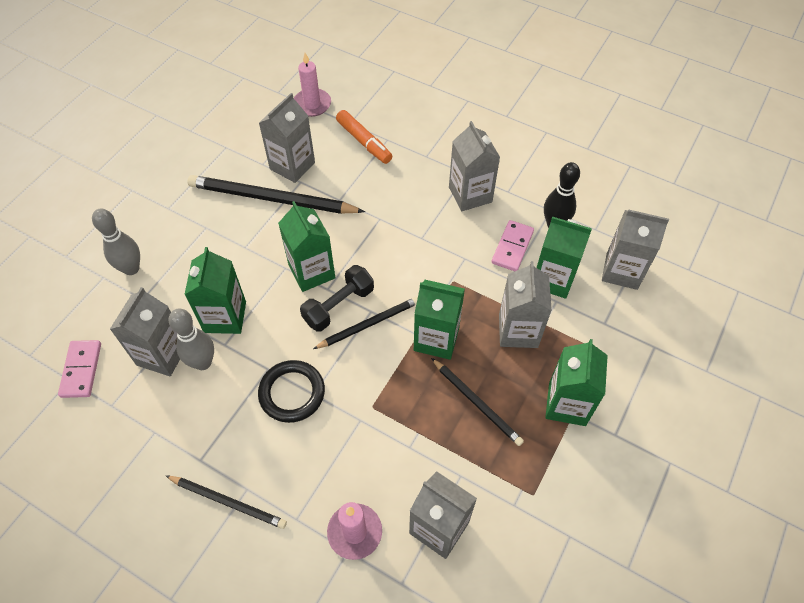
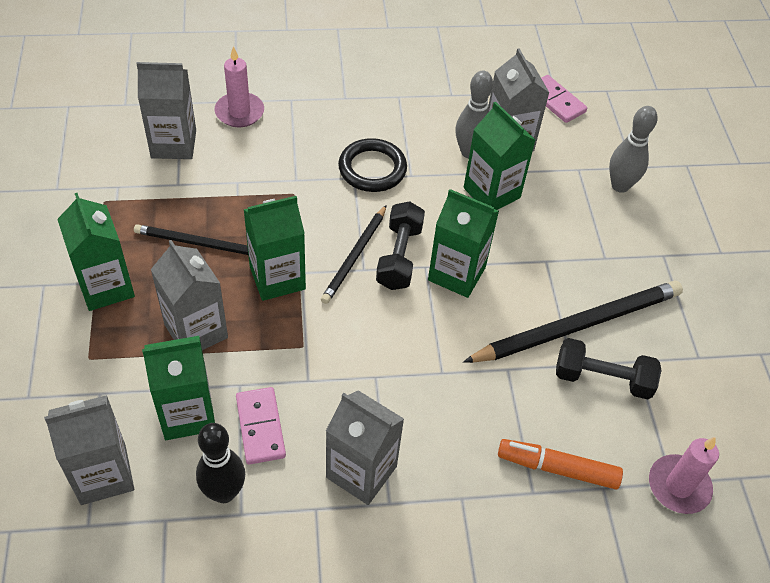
camera: 140 degrees right, 5 degrees down
(228, 502) = (351, 85): black pencil -> none
(292, 166) = (602, 379): grey carton -> black dumbbell

